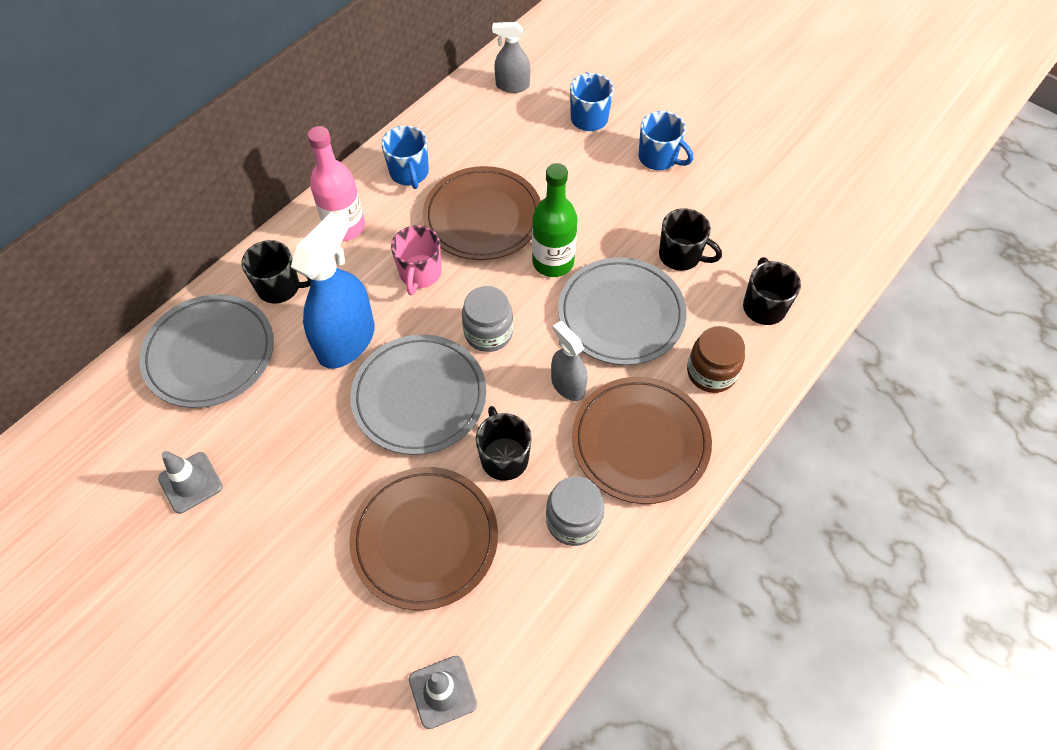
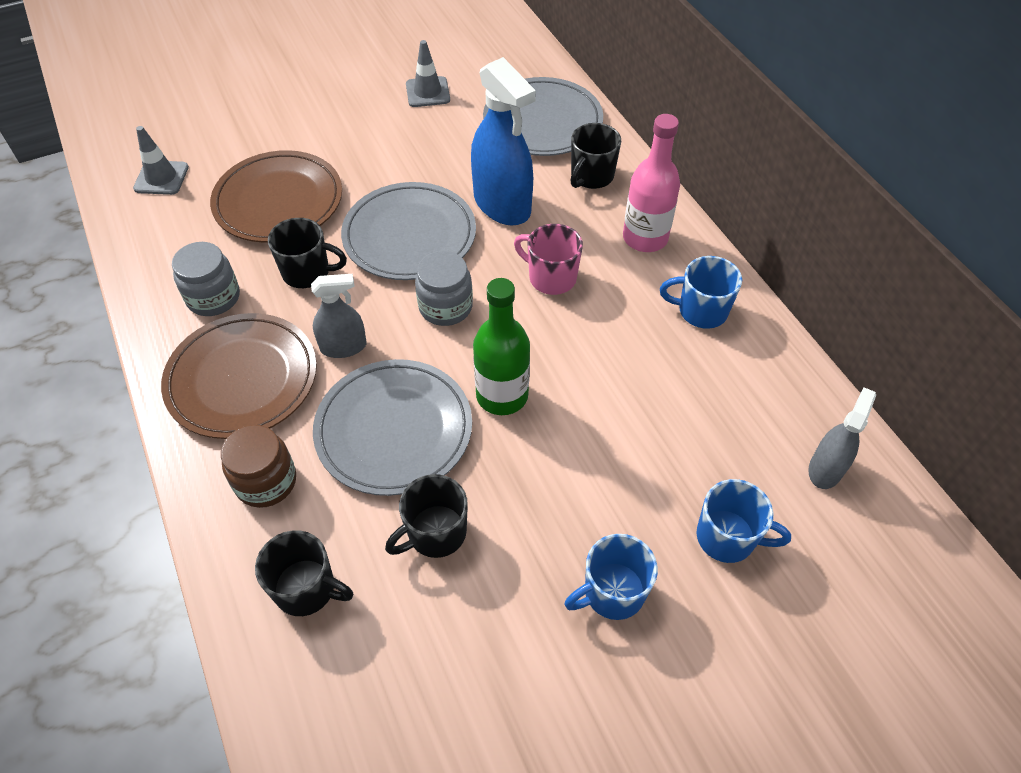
camera: 115 degrees right, 5 degrees down
(483, 217) = (602, 355): brown plate -> none

